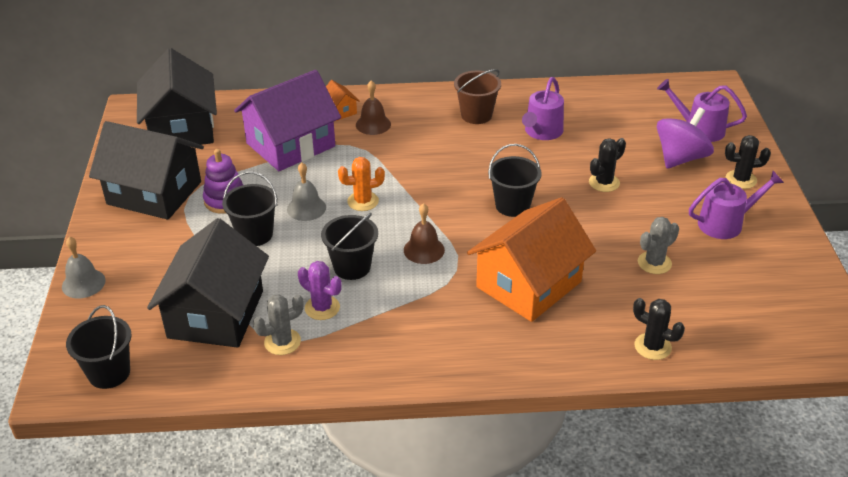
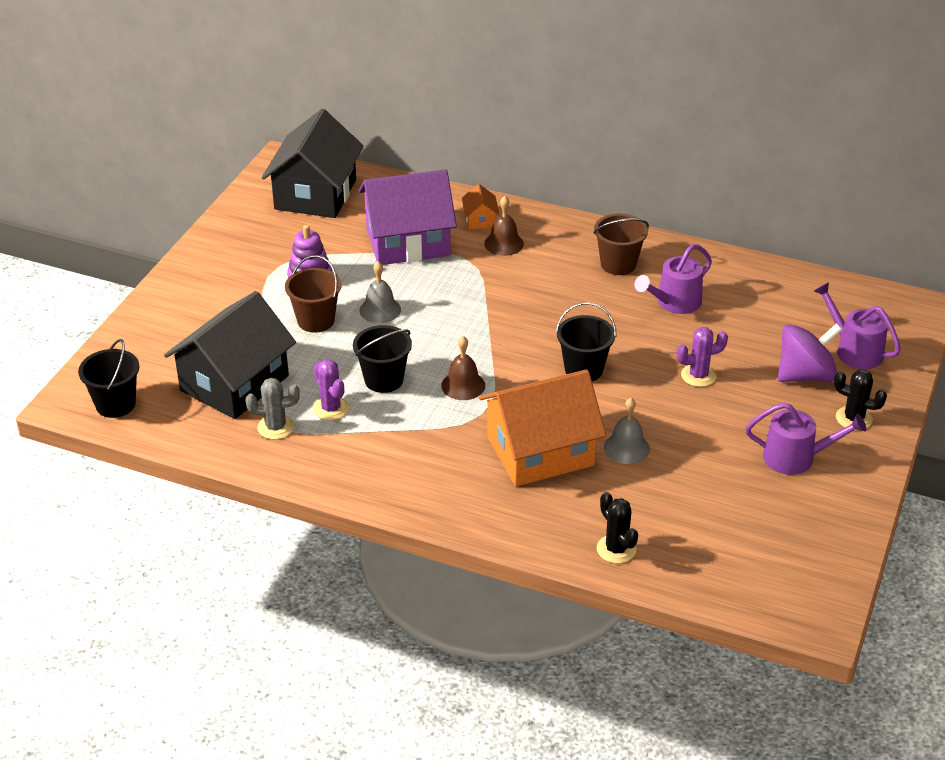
camera: 25 degrees right, 0 degrees up
(83, 283) = (140, 318): grey bell -> grey bell (626, 448)
(154, 193) = (251, 252): black house -> none
(255, 234) = (316, 320): black bucket -> brown bucket
(363, 201) = (438, 320): orange cactus -> none
(604, 183) = (698, 375): black cactus -> purple cactus
(654, 263) = (684, 472): grey cactus -> none

